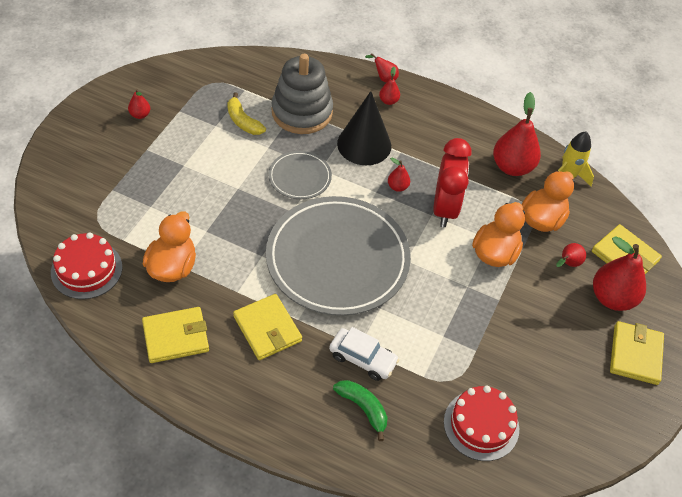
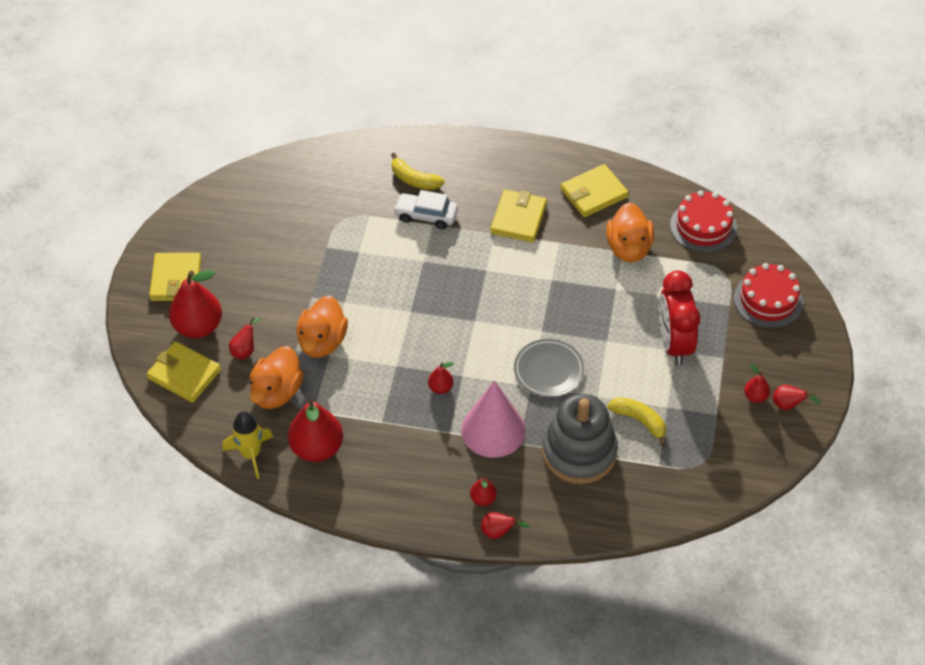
camera: 170 degrees right, 0 degrees up
(118, 102) = (788, 405): none -> red pear
(267, 329) = (518, 218): yellow wallet -> yellow wallet turned 60 degrees clockwise
(337, 259) = (478, 295): grey plate -> none
(363, 408) = (414, 180): green banana -> yellow banana
(364, 144) = (493, 430): black cone -> pink cone
(445, 208) = (383, 376): red clock -> red clock (674, 344)
(481, 425) = (312, 191): red cake -> red cake (768, 300)

